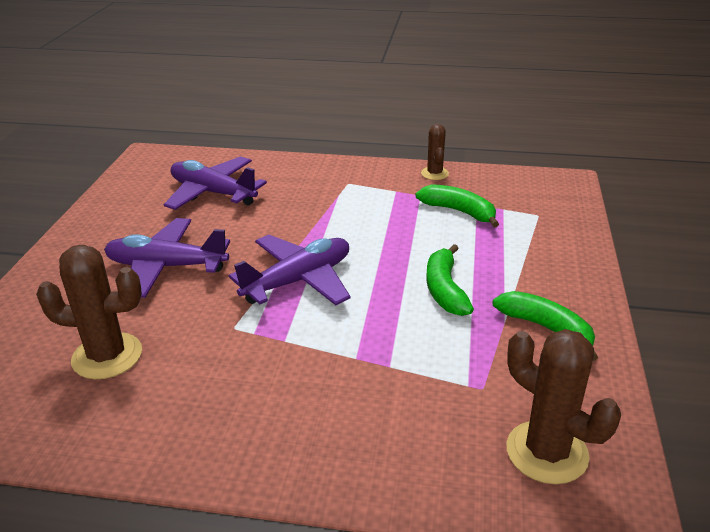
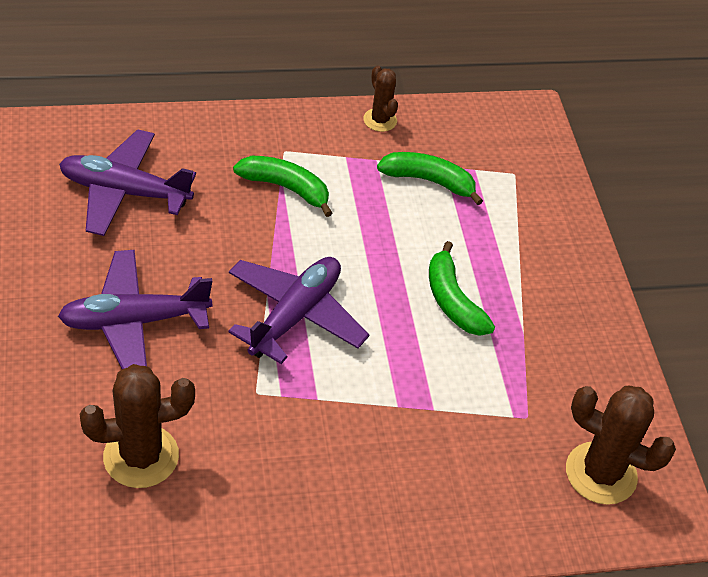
camera: 25 degrees left, 15 degrees up
(546, 329) = (565, 334): green banana -> green banana (286, 188)

